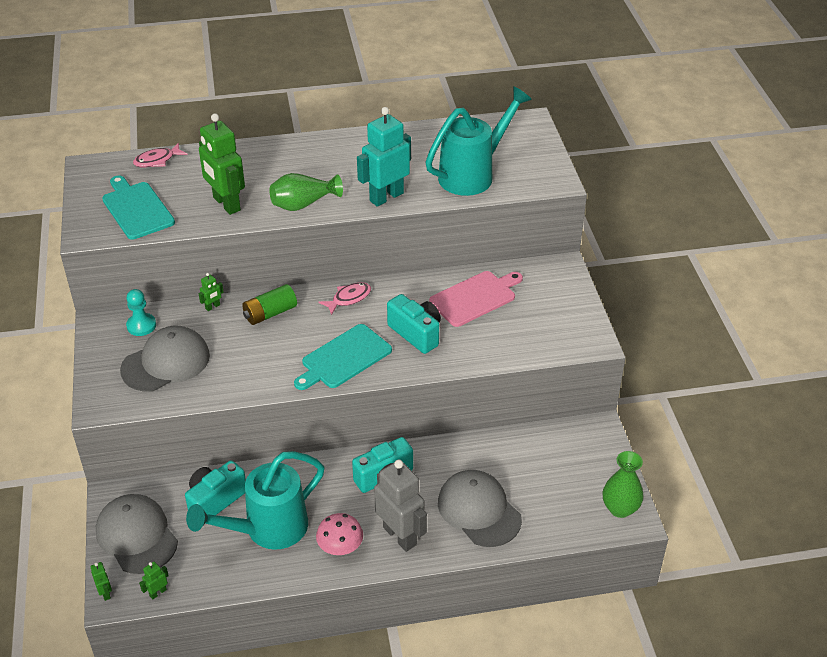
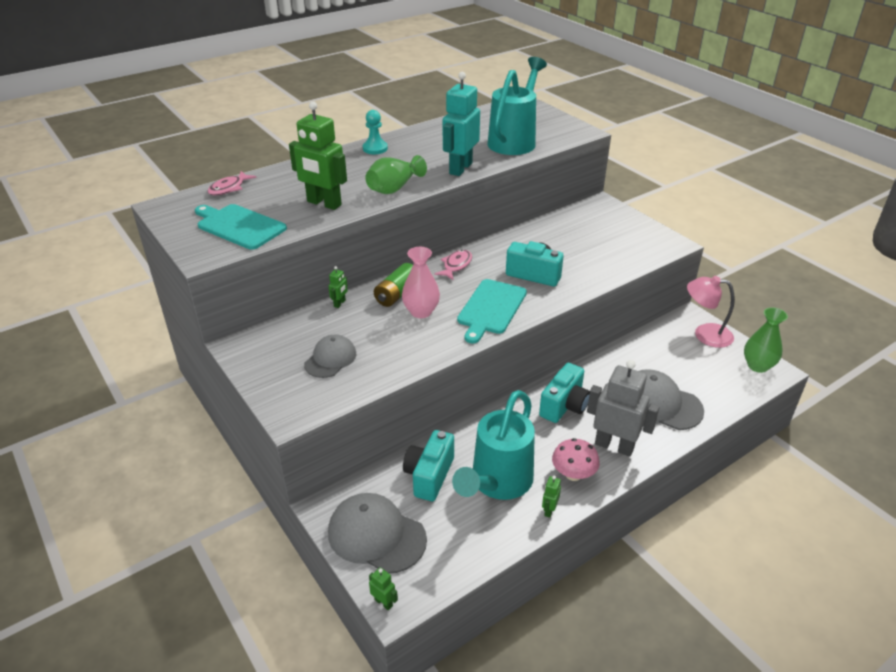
camera: 25 degrees left, 5 degrees down
(141, 325) = (282, 336): turquoise pawn -> turquoise pawn (375, 148)
(158, 592) = (437, 580): green robot -> green robot (549, 510)
(166, 362) = (330, 359): grey cap -> grey cap, size x0.62
(277, 340) = (421, 312): none -> pink vase
(475, 297) = (557, 238): pink cutting board -> none
(595, 454) = (705, 334): none -> pink lamp

